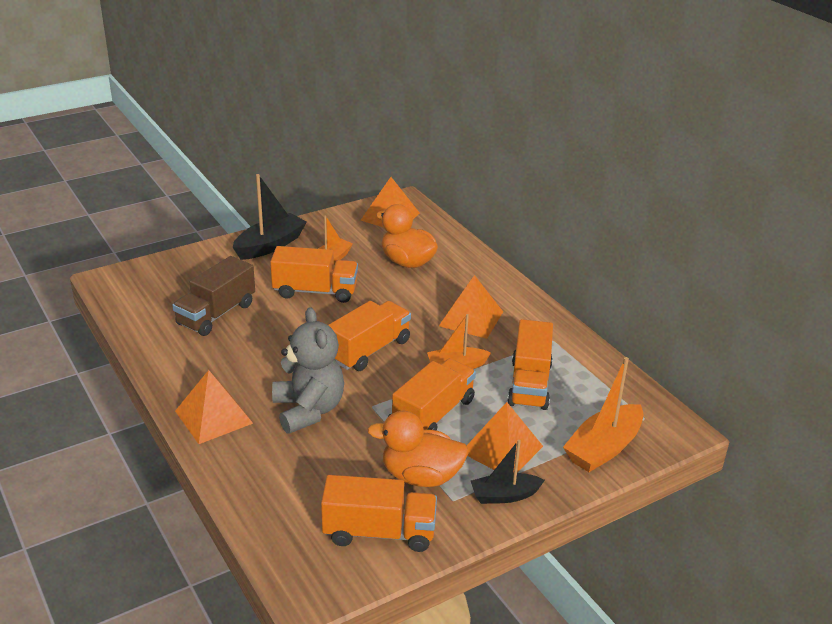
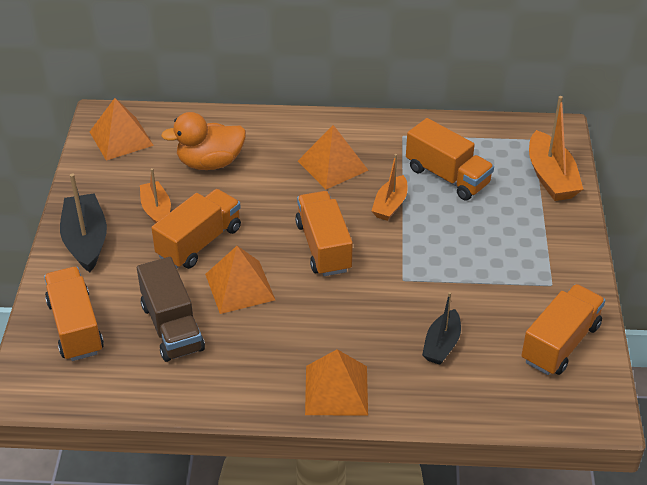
camera: 55 degrees left, 10 degrees up
(308, 410) = (377, 322): grey teddy bear -> none
(421, 476) = (512, 290): orange duck -> none
(433, 414) = (442, 248): orange truck -> orange truck (75, 327)
(501, 449) = (513, 230): orange pyramid -> orange pyramid (240, 287)
(504, 495) = (566, 254): black boat -> black boat (441, 344)

